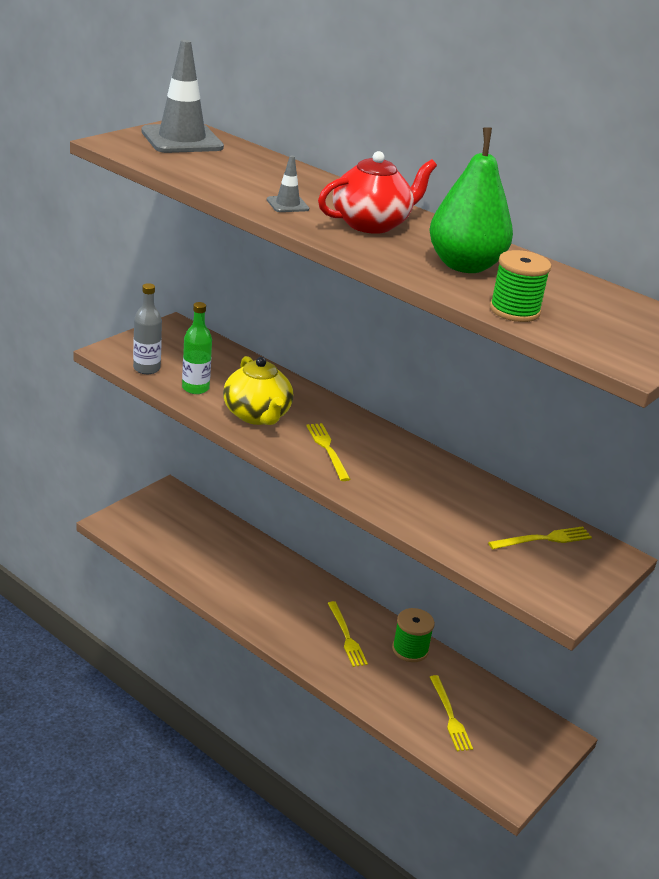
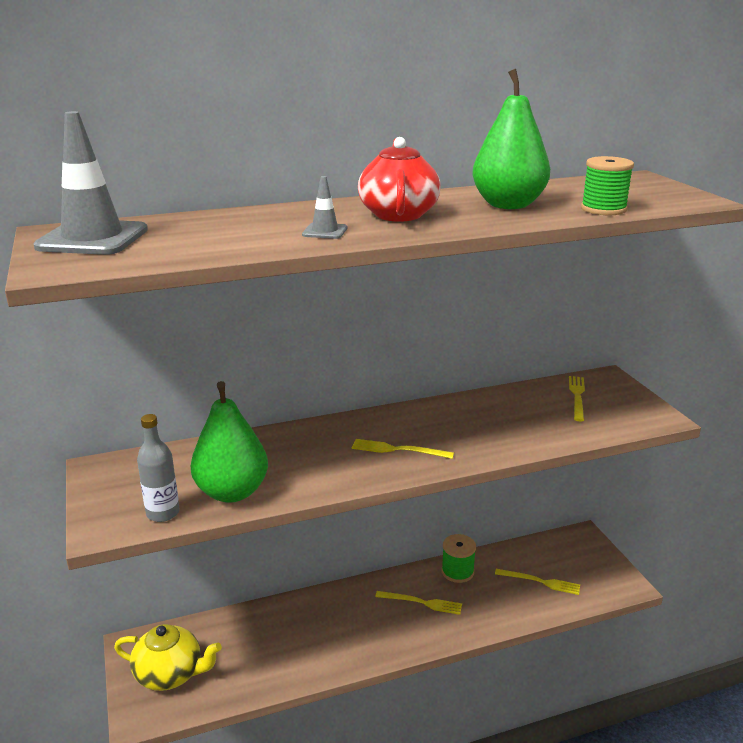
camera: 55 degrees left, 5 degrees down
(195, 388) = (232, 492): green bottle -> green pear
(257, 415) = (313, 470): yellow teapot -> yellow teapot (170, 674)

